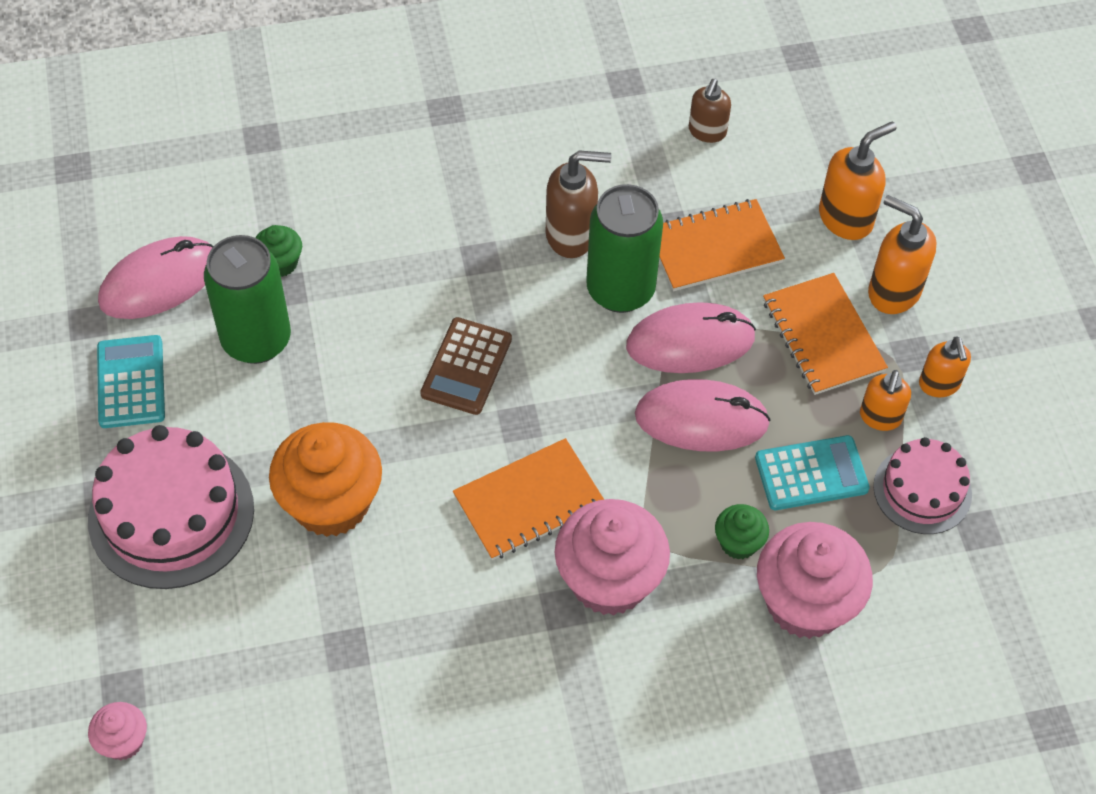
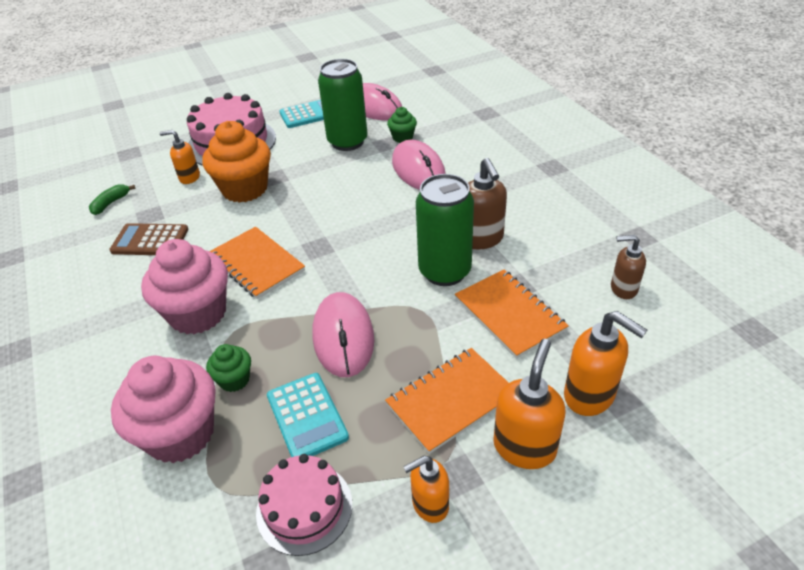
camera: 80 degrees right, 15 degrees down
(123, 741) = (100, 160): pink cupcake -> none
(285, 712) = (111, 203): none -> green banana
(466, 366) = (354, 217): brown calculator -> brown calculator (150, 240)
(690, 342) = (412, 317): pink mouse -> pink mouse (418, 170)
(880, 417) = (377, 459): orange soap dispenser -> orange soap dispenser (189, 177)

